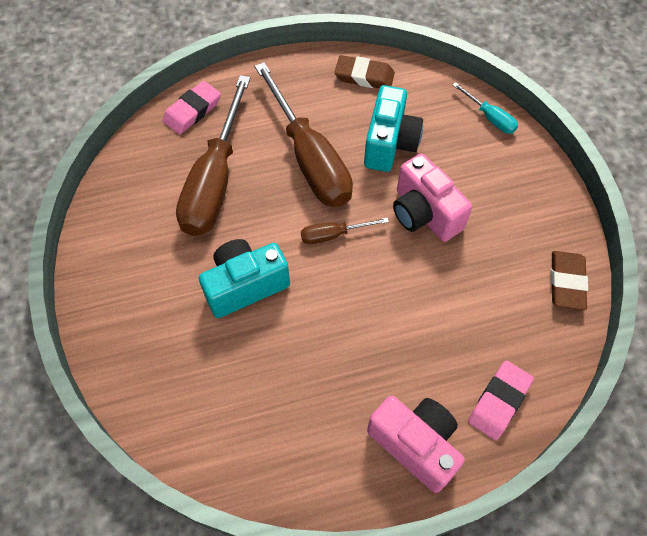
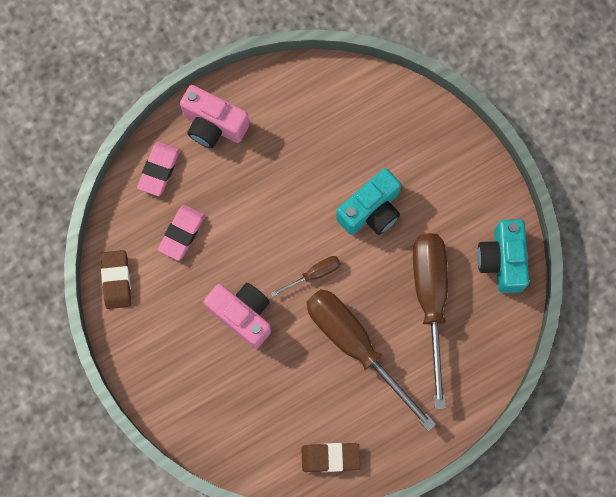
camera: 165 degrees right, 15 degrees up
(192, 111) = (480, 371): pink eraser -> pink eraser (182, 233)
(389, 143) = (287, 381): turquoise camera -> turquoise camera (502, 260)
(489, 117) = (201, 437): turquoise screwdriver -> none

